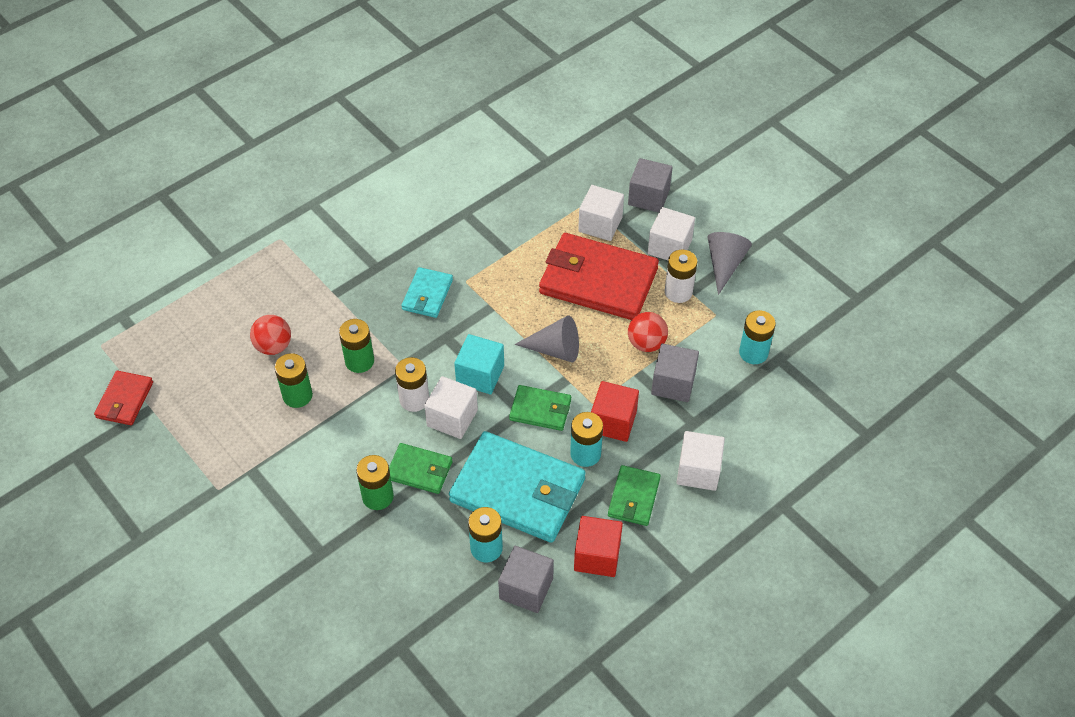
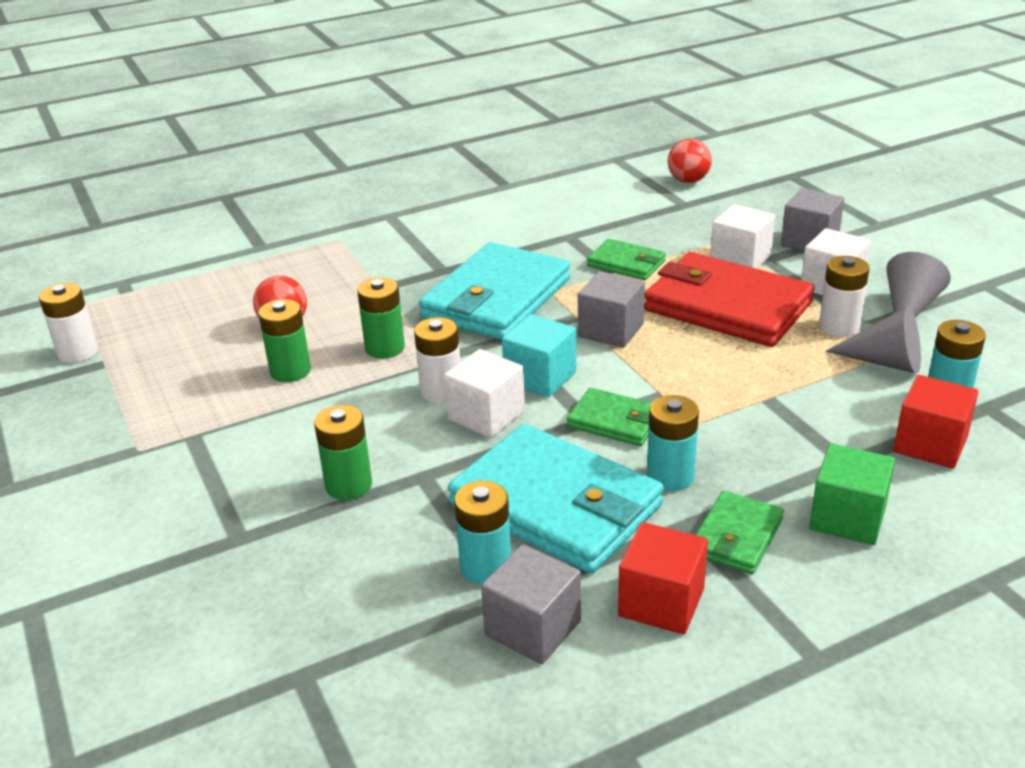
camera: 15 degrees right, 20 degrees down
(125, 400) = (78, 352): red wallet -> white battery
(419, 470) = (420, 464): green wallet -> green wallet (626, 263)
(427, 295) = (496, 298): turquoise wallet -> turquoise wallet, size x1.99
(555, 349) = (652, 364): grey cone -> grey cone (885, 362)
(613, 422) = (720, 446): red cube -> red cube (930, 445)
(646, 343) = (785, 371): red ball -> red ball (688, 181)
(673, 383) = (819, 415): grey cube -> grey cube (610, 330)
(698, 471) = (847, 518): white cube -> green cube

